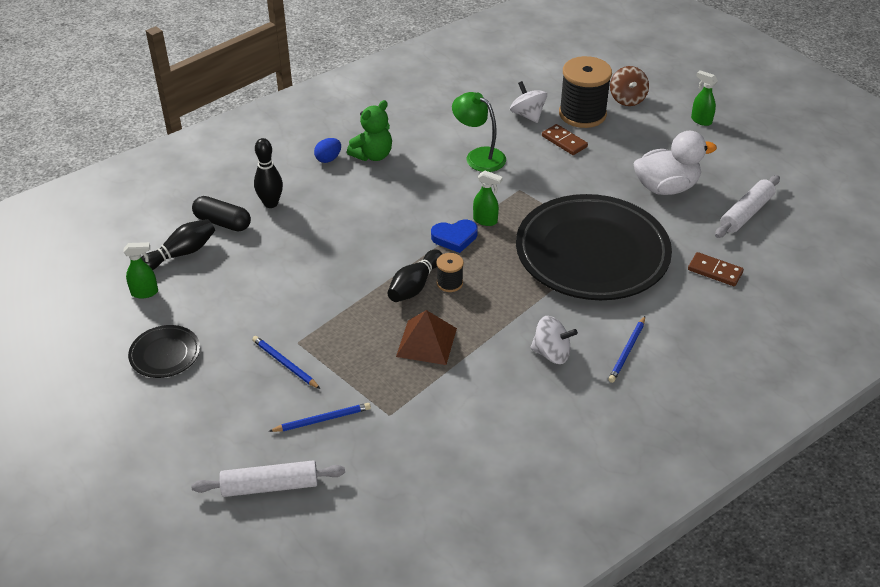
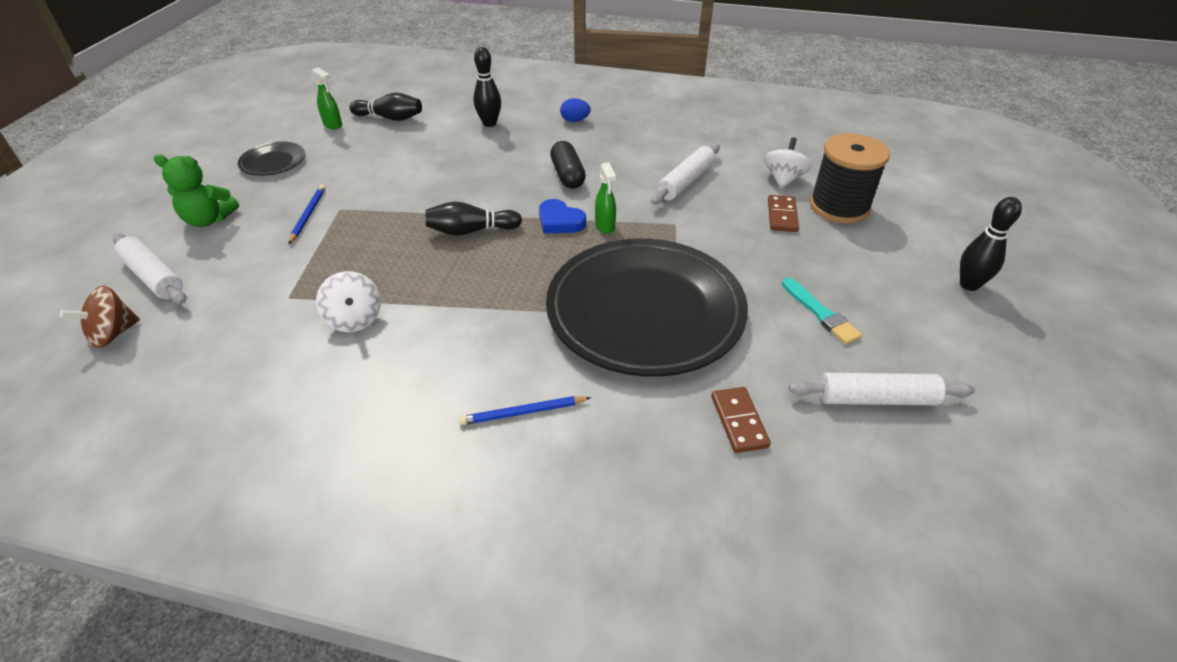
camera: 50 degrees right, 0 degrees up
(222, 222) = (443, 116): black capsule -> black capsule (567, 175)
(322, 419) = (254, 264): blue pencil -> none
(373, 155) = (608, 135): green teddy bear -> green teddy bear (209, 220)
(426, 342) = (403, 272): brown pyramid -> none
(449, 283) = (496, 247): black spool -> none
(479, 156) = (686, 182): green lamp -> white rolling pin
(551, 353) = (464, 357): white spinning top -> white spinning top (354, 319)
(627, 99) = (910, 221): brown spinning top -> brown spinning top (113, 334)
(666, 187) = (820, 313): white duck -> turquoise brush
(701, 120) = (969, 285): green spray bottle -> black bowling pin

